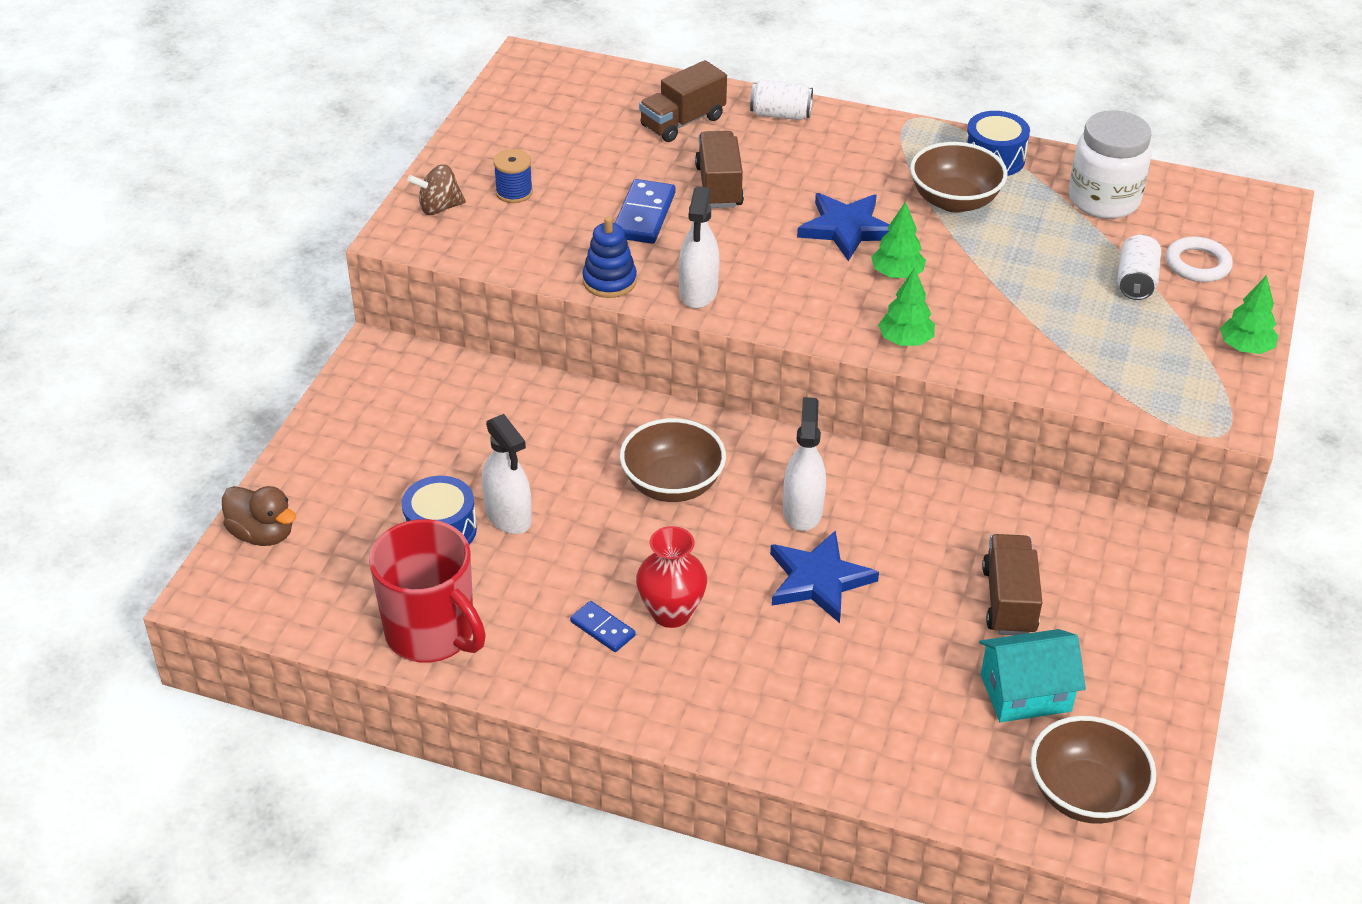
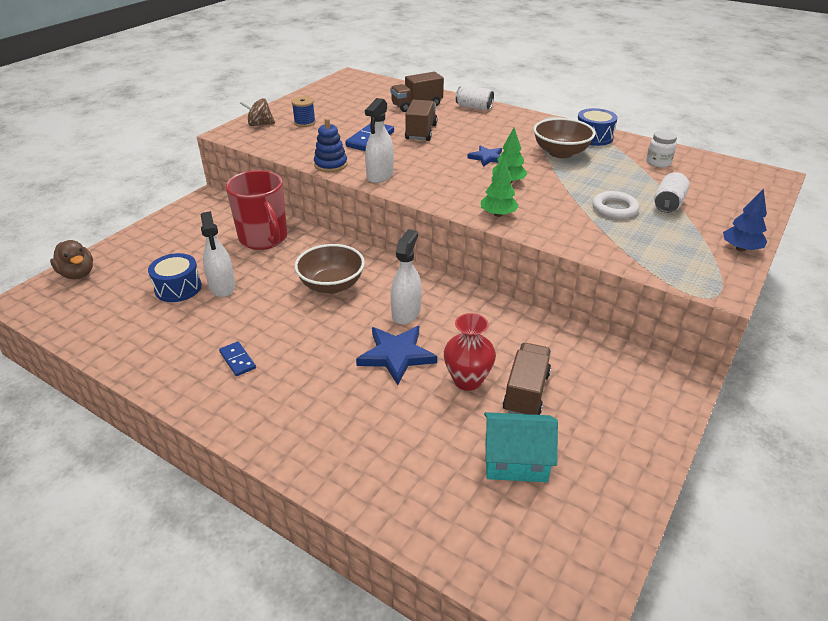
camera: 15 degrees right, 5 degrees down
(432, 633) = (130, 344): red mug -> red mug (264, 239)
(671, 613) = (287, 358): red vase -> red vase (467, 380)
(846, 229) = (487, 158): blue star -> blue star, size x0.61
(1085, 794) = (537, 554): brown bowl -> none
(1103, 200) = (658, 162): white jar -> white jar, size x0.53
(1197, 264) = (715, 200): white ring -> white ring (614, 208)
(1245, 348) = (740, 249): green tree -> blue tree

